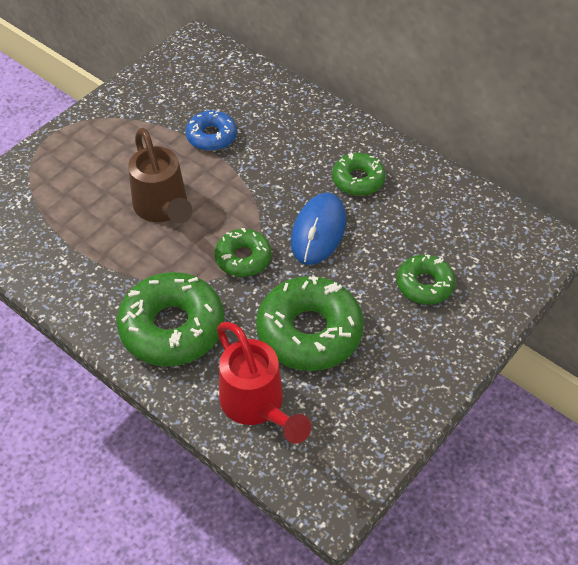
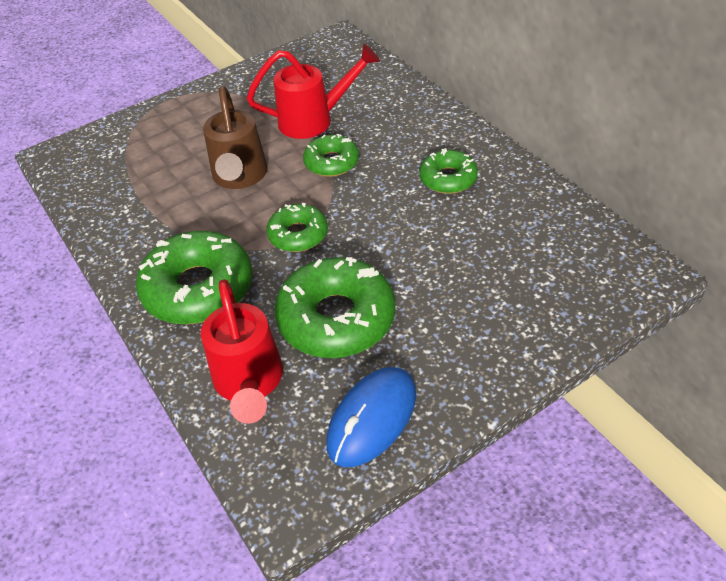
camera: 20 degrees right, 5 degrees down
(211, 136) = (315, 120): blue donut -> red watering can
(318, 231) = (386, 221): blue mouse -> blue mouse (372, 418)
(424, 285) = (483, 293): green donut -> green donut (331, 162)

